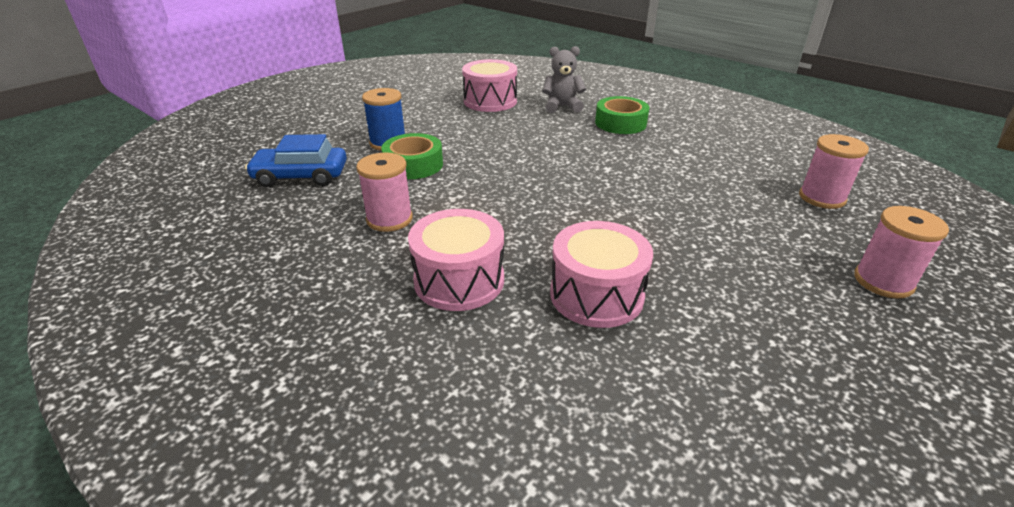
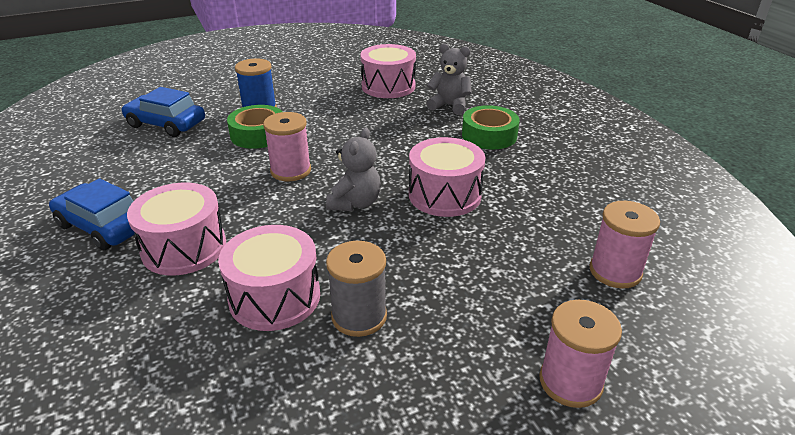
camera: 25 degrees right, 0 degrees up
(346, 286) = (103, 226): none -> blue car
(389, 219) = (189, 179): pink spool -> pink spool (291, 171)
(574, 200) = (355, 203): none -> grey teddy bear
(639, 175) = (444, 195): none -> pink drum
(684, 287) = (359, 316): none -> grey spool

